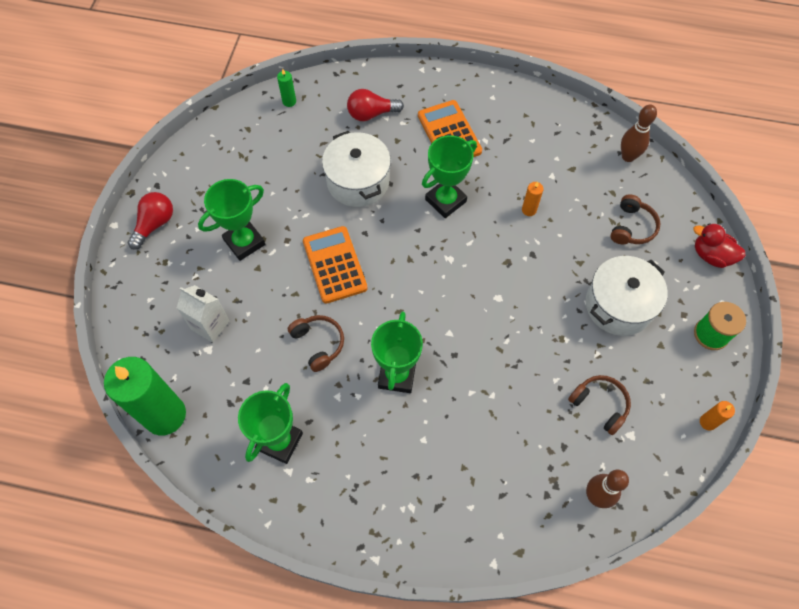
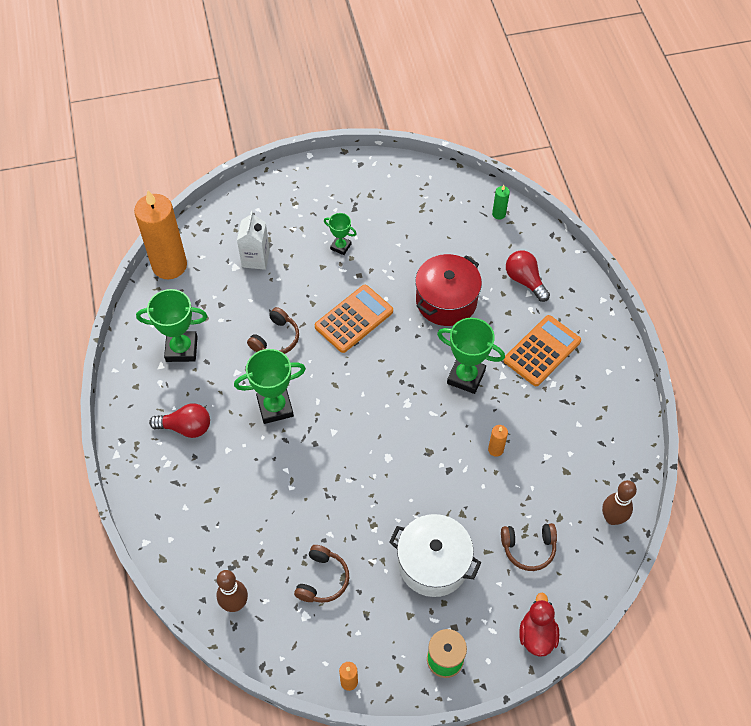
camera: 65 degrees right, 5 degrees down
(154, 224) = (324, 180): red light bulb -> red light bulb (186, 427)
(165, 415) = (169, 265): green candle -> orange candle
(244, 242) = (341, 246): green trophy -> green trophy, size x0.56
(358, 181) = (446, 301): white pot -> red pot

